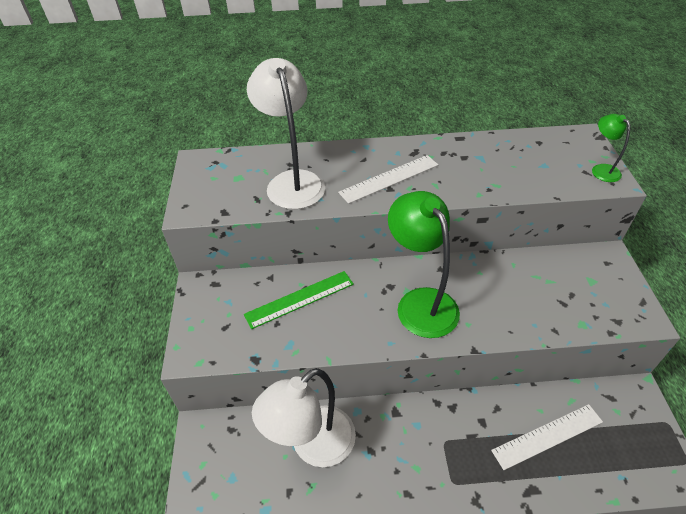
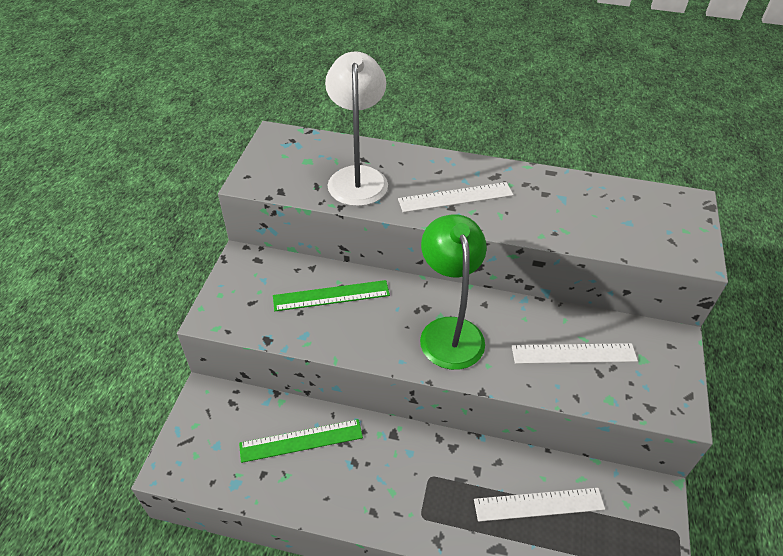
camera: 15 degrees right, 0 degrees up
(313, 446) = (301, 440): white lamp -> green ruler
(534, 292) = (574, 353): none -> white ruler
(601, 169) = (691, 242): green lamp -> none

